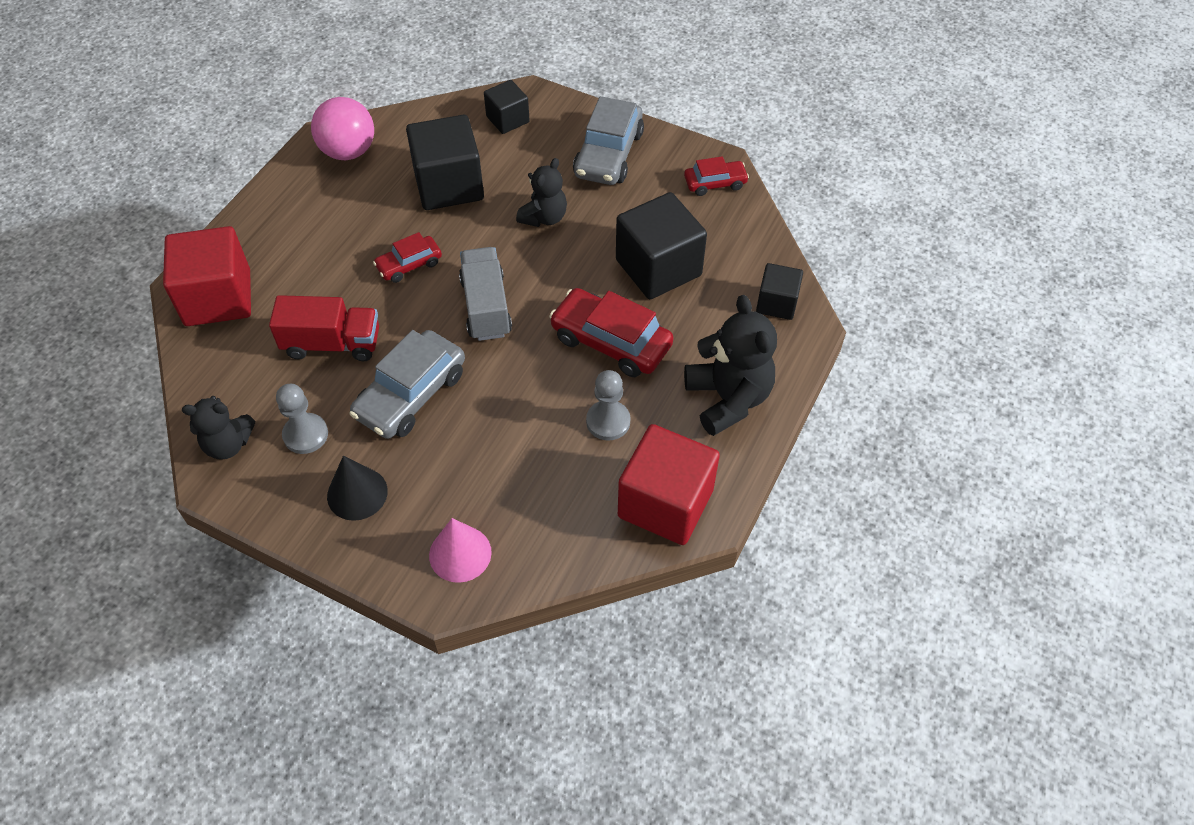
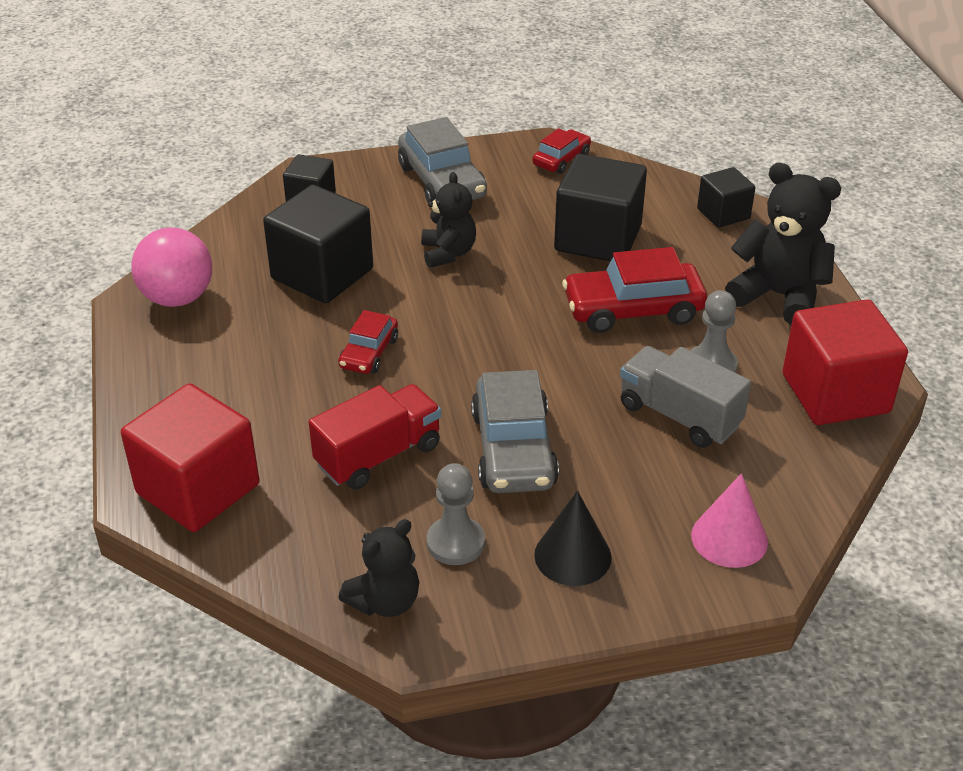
camera: 40 degrees left, 15 degrees down
(486, 307) = (489, 345): grey truck -> grey truck (679, 415)

